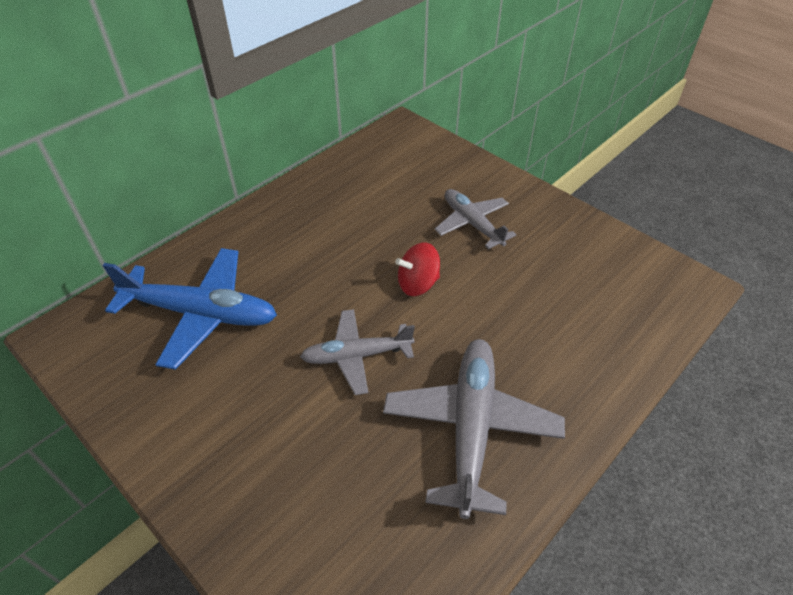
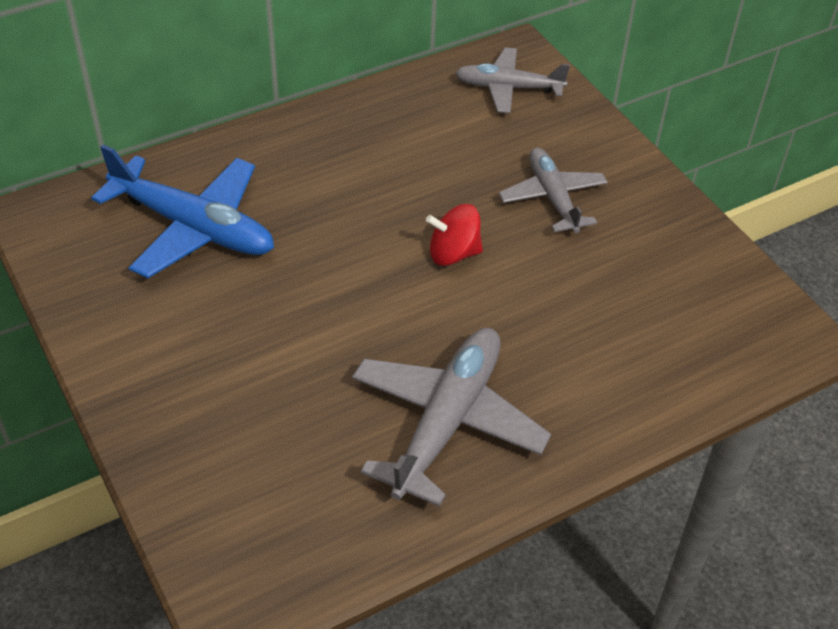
camera: 15 degrees right, 0 degrees up
(357, 356) = (350, 315): grey plane -> grey plane (508, 88)

